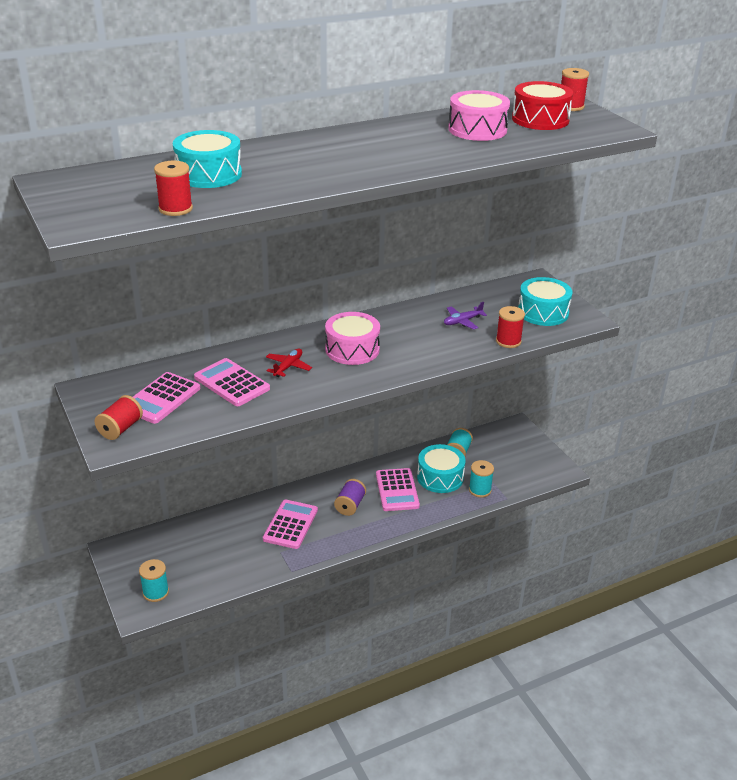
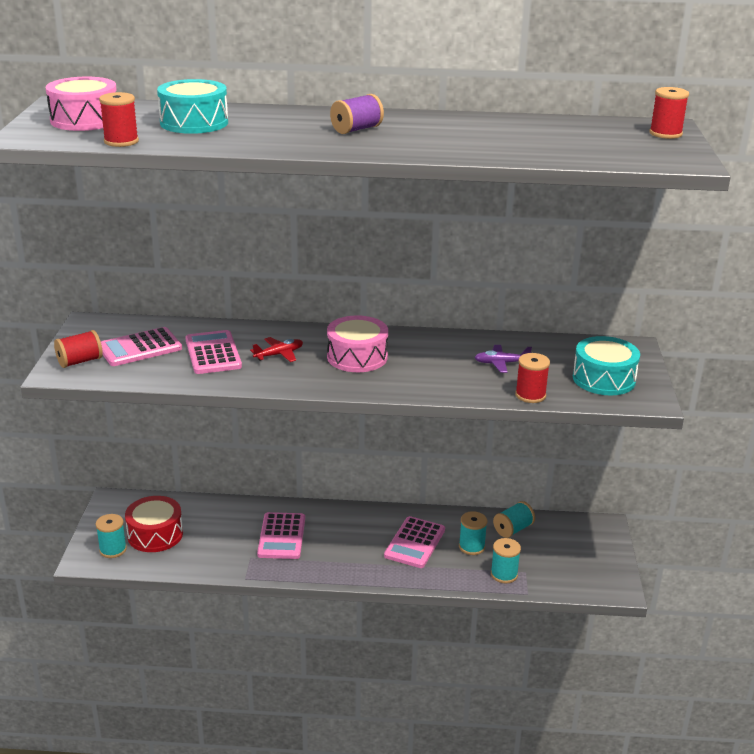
camera: 30 degrees right, 5 degrees down
(290, 525) = (282, 536): pink calculator -> pink calculator turned 135 degrees clockwise
(350, 505) = (354, 540): purple spool -> purple spool (356, 129)
(440, 477) = (471, 547): turquoise drum -> turquoise spool
(477, 130) = (519, 135): pink drum -> pink drum (85, 120)
(540, 119) = (607, 138): red drum -> red drum (155, 534)

